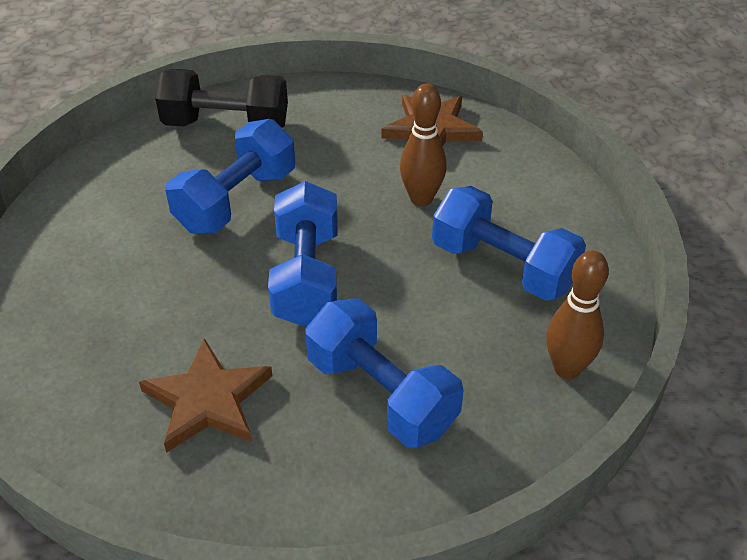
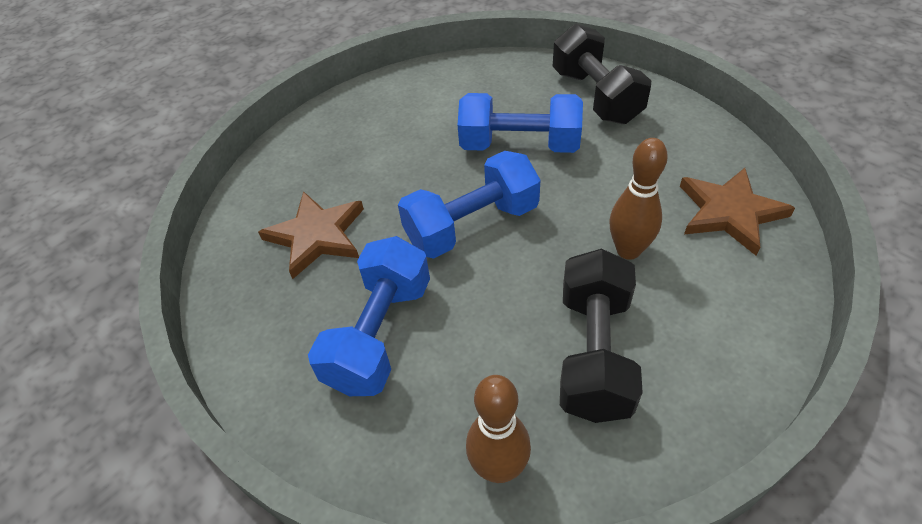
camera: 65 degrees right, 5 degrees up
(503, 267) = (594, 353): blue dumbbell -> black dumbbell

